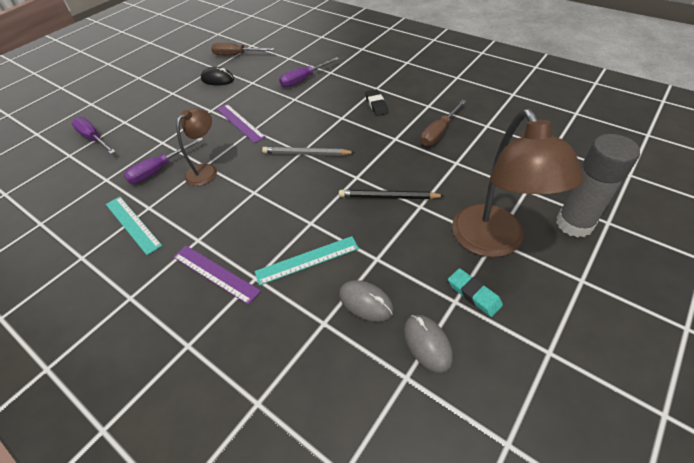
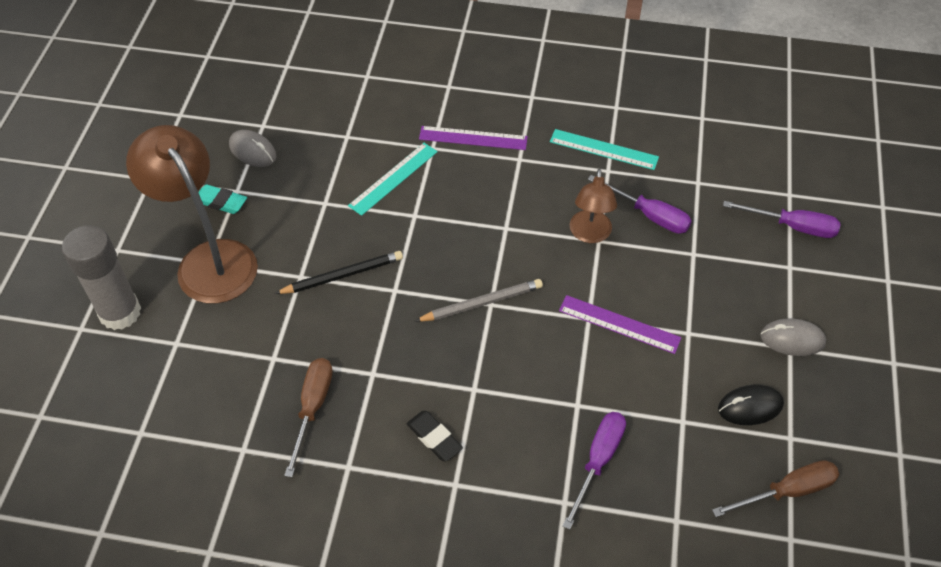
camera: 150 degrees right, 5 degrees up
(159, 170) = (649, 215): purple screwdriver -> purple screwdriver turned 105 degrees clockwise
(366, 302) = (318, 163): grey mouse -> grey mouse (792, 339)

